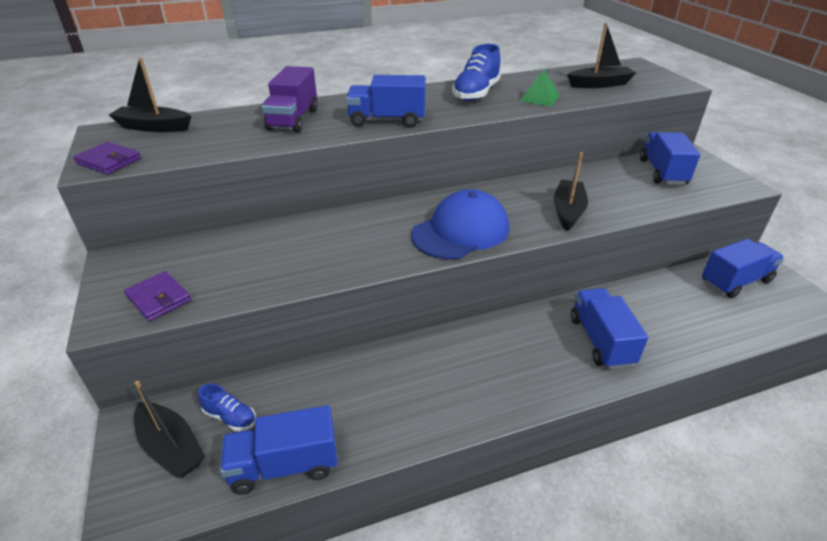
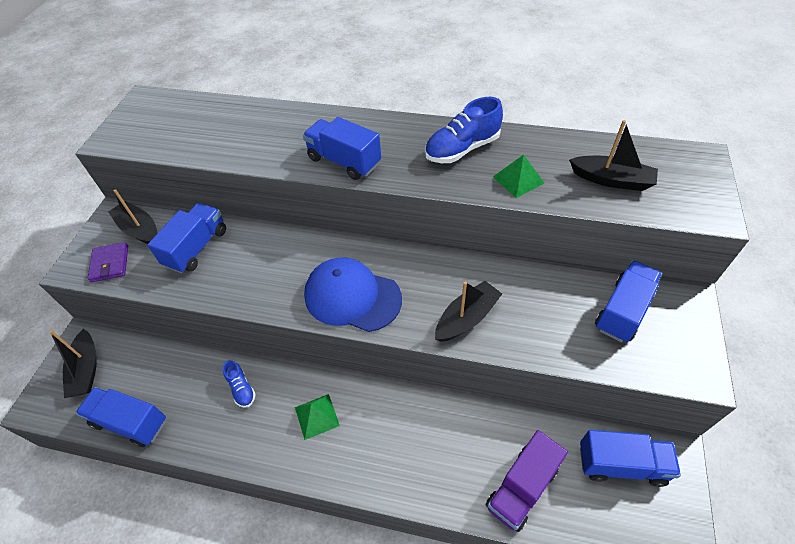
camera: 35 degrees right, 15 degrees up
(109, 161) = (120, 137): purple wallet -> none
(153, 127) = (176, 105): black boat -> black boat (140, 230)
(230, 417) = (129, 366): blue shoe -> blue shoe (241, 388)
(293, 119) = (274, 131): purple truck -> purple truck (522, 487)
(461, 231) = (352, 297): blue cap -> blue cap turned 150 degrees counterclockwise
(486, 360) = (317, 416): none -> green pyramid
(601, 341) = (421, 452): blue truck -> blue truck (196, 248)

